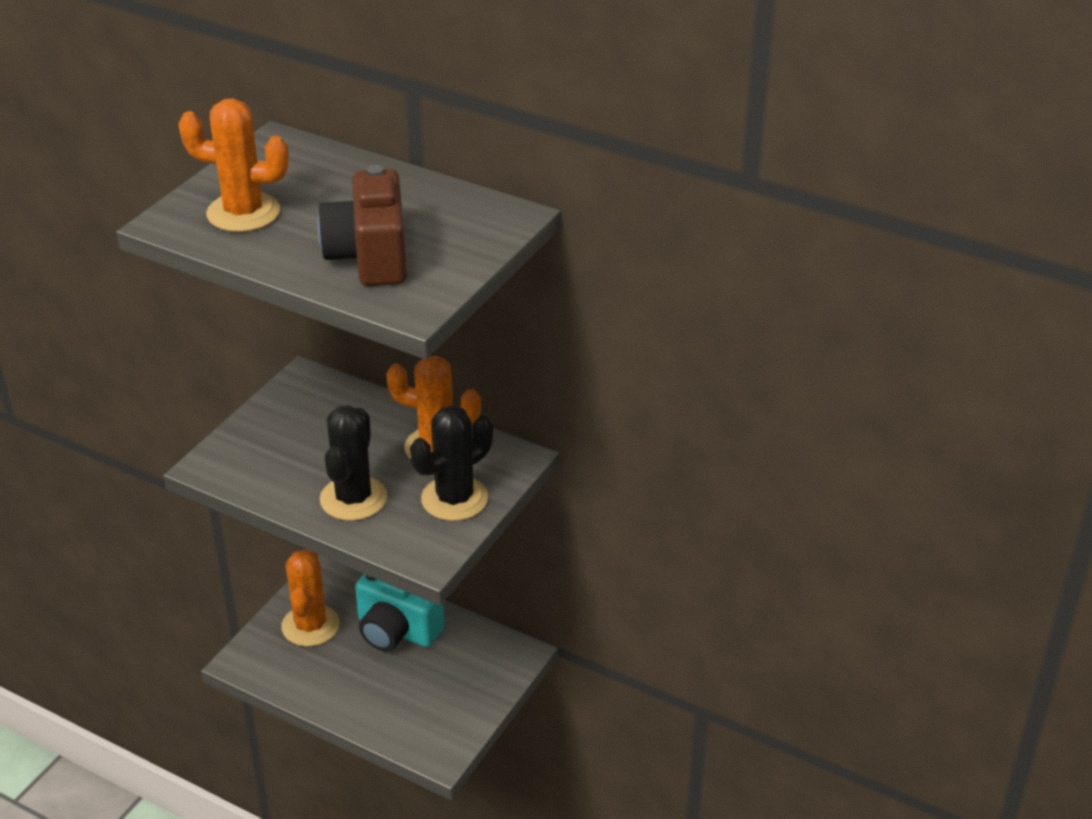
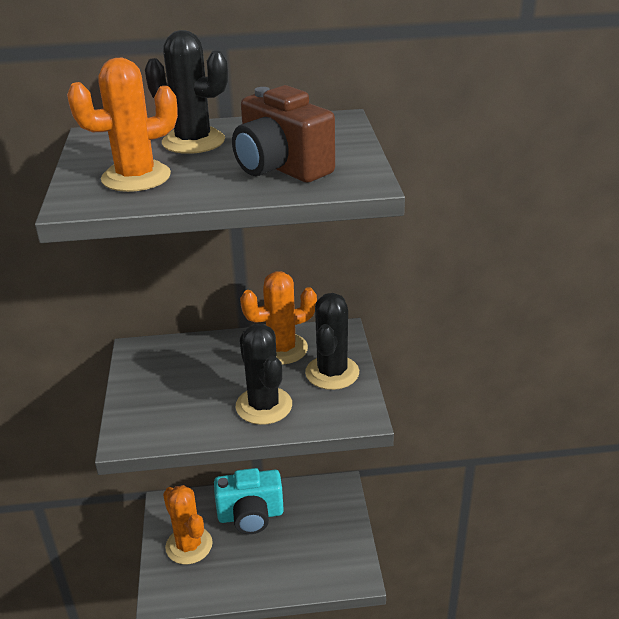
camera: 35 degrees left, 5 degrees down
(343, 188) = (193, 141): none -> black cactus

